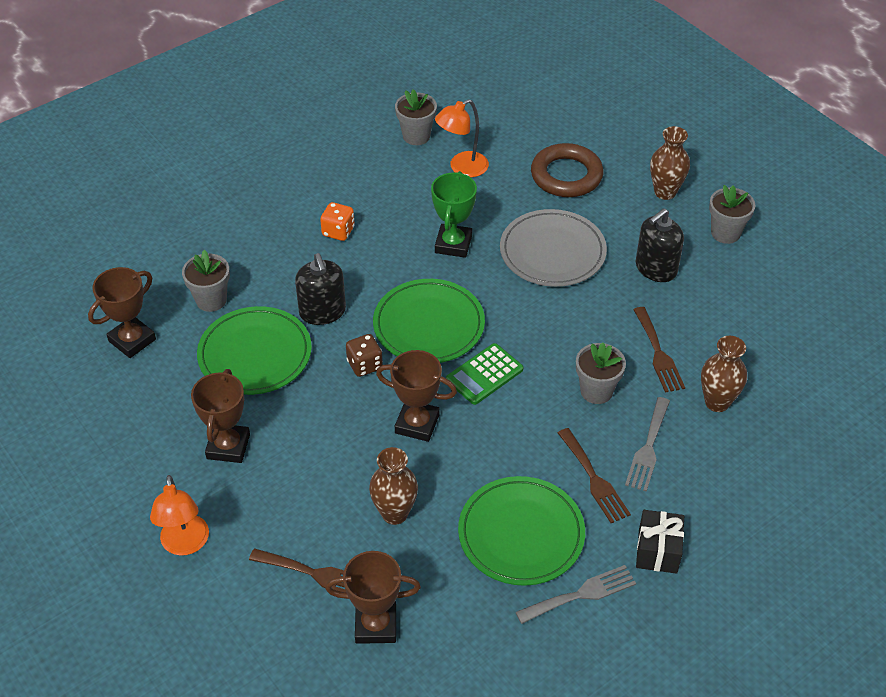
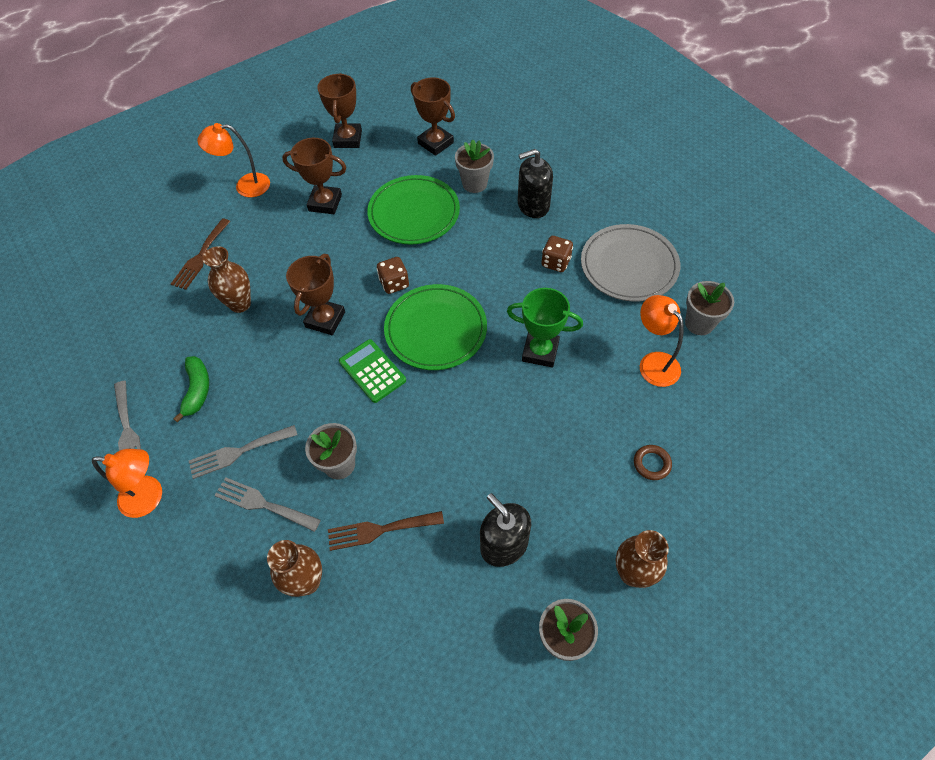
camera: 95 degrees right, 10 degrees up
(322, 312) = (457, 254): black soap dispenser -> black soap dispenser (533, 205)
(338, 231) = (556, 262): orange dice -> brown dice
(376, 625) = (147, 292): brown trophy -> brown trophy (348, 139)
(521, 534) = (197, 390): green plate -> green banana
(552, 252) = (529, 440): grey plate -> grey plate (629, 266)
(566, 175) = (651, 464): brown ring -> brown ring, size x0.46
(594, 479) = (238, 452): brown fork -> grey fork
(657, 551) = (150, 497): black gift -> orange lamp

